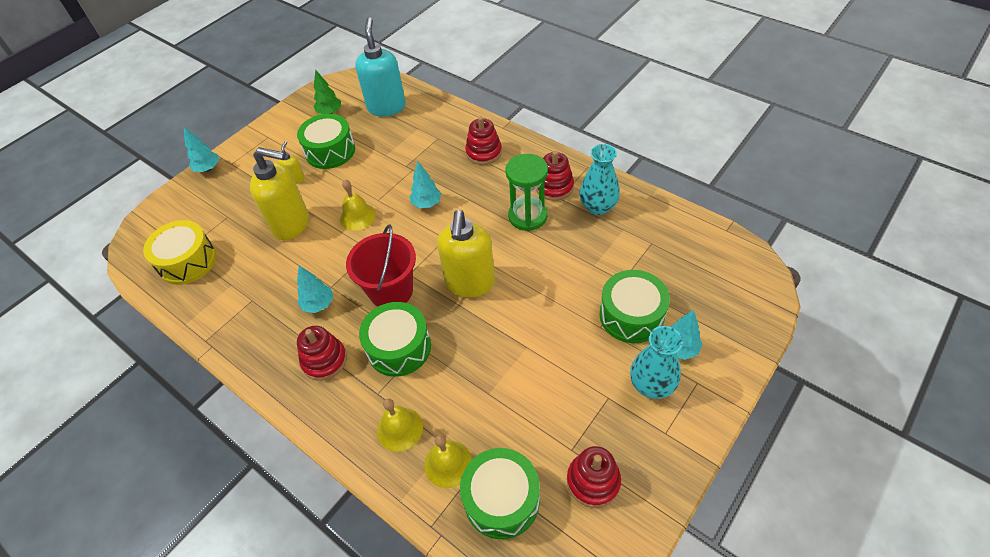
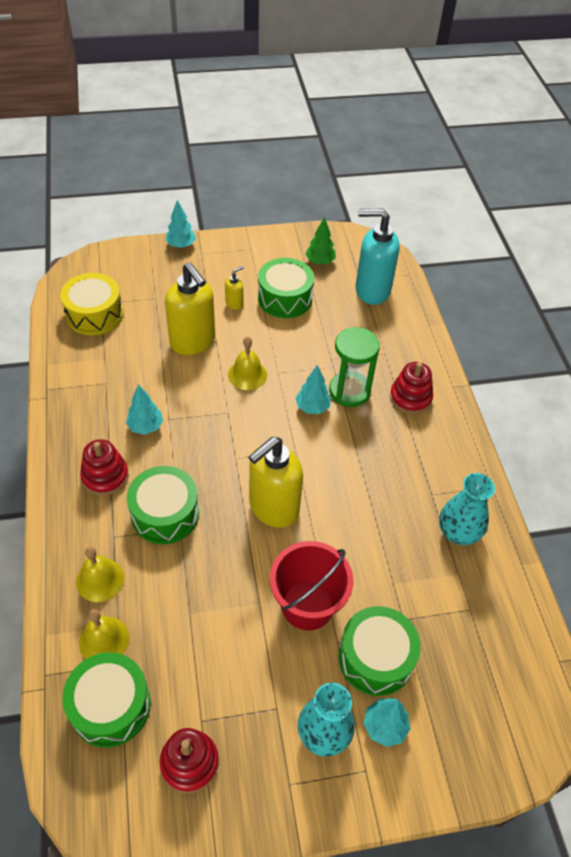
camera: 35 degrees right, 0 degrees up
(386, 107) = (372, 290): turquoise soap dispenser -> turquoise soap dispenser turned 120 degrees counterclockwise
(391, 291) = (207, 461): red bucket -> red bucket (307, 605)
(527, 216) = (385, 489): green hourglass -> green hourglass (349, 391)
(554, 187) = (438, 481): red stacking toy -> none

